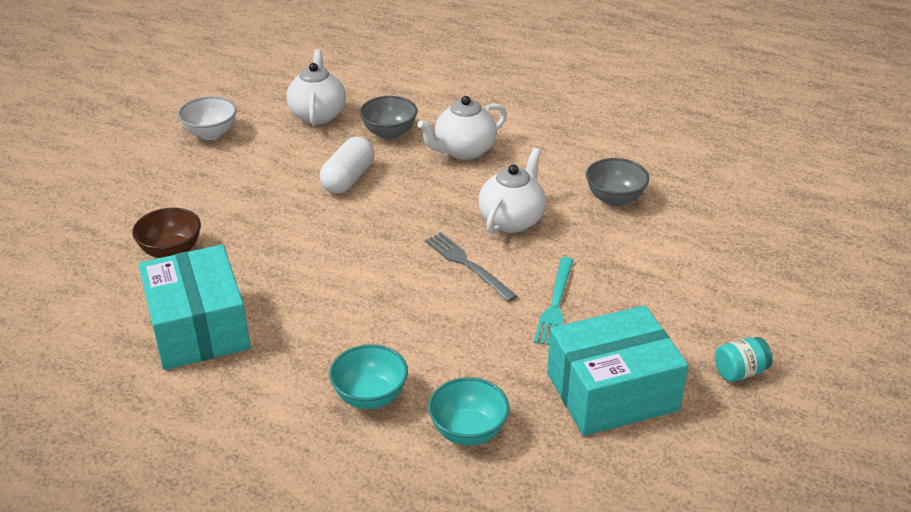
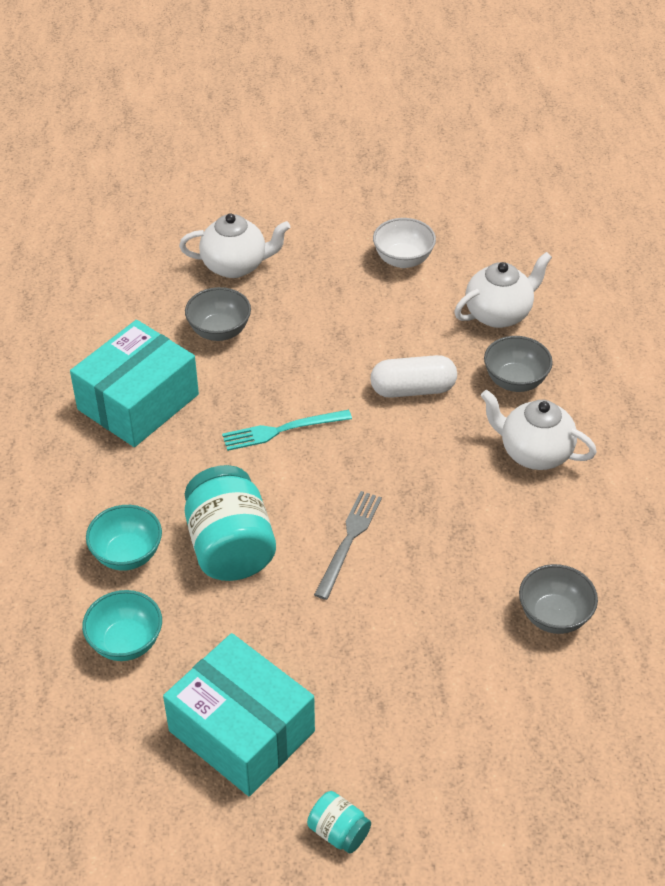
camera: 60 degrees right, 10 degrees up
(171, 251) = (219, 331): brown bowl -> grey bowl
(417, 330) = (230, 547): none -> turquoise jar
(512, 220) = (446, 544): white teapot -> white teapot (236, 265)
(555, 304) = (338, 635): turquoise fork -> turquoise fork (282, 430)

